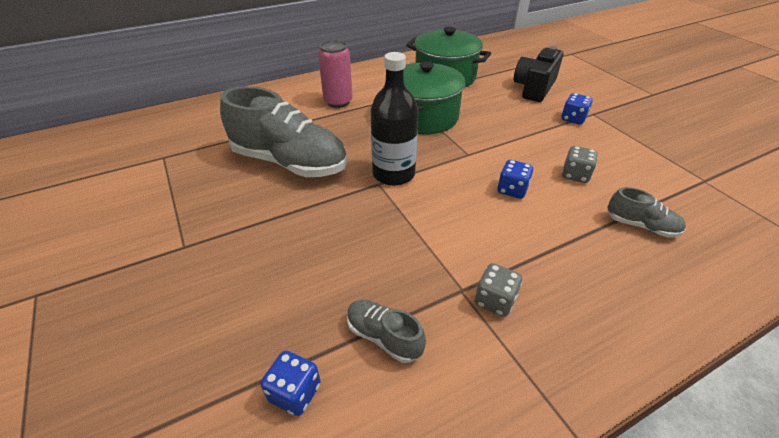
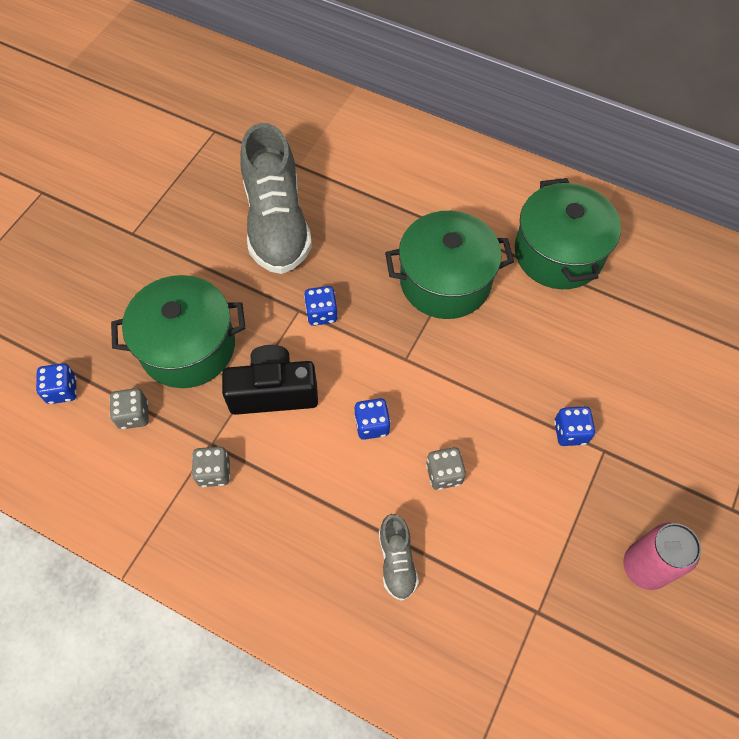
camera: 55 degrees right, 20 degrees up
(338, 102) = (409, 189): pink can -> pink can (644, 567)
(346, 261) = (188, 347): none -> green pot
(384, 337) = (133, 415): grey shoe -> grey dice
(393, 174) = (322, 313): black bottle -> blue dice
(534, 88) = (617, 361): black camera -> black camera (273, 392)

